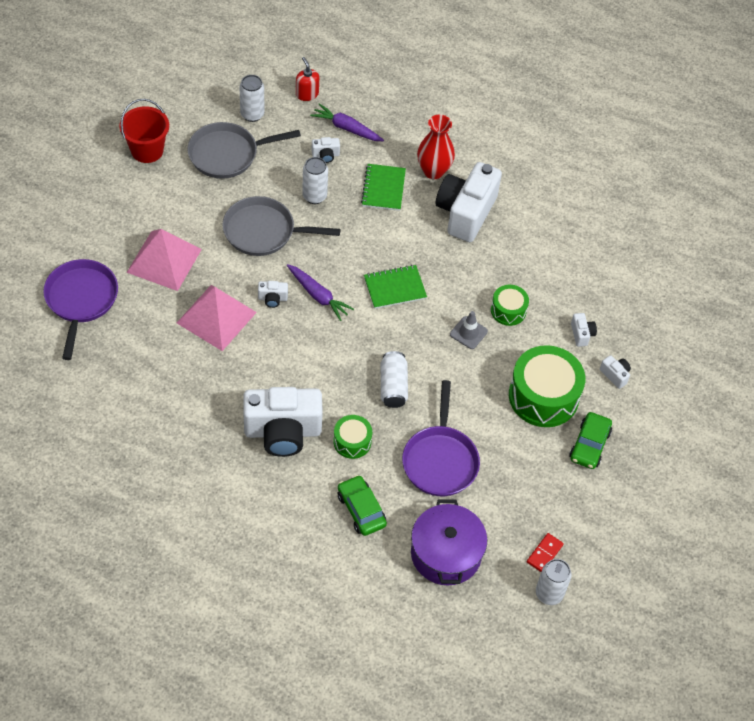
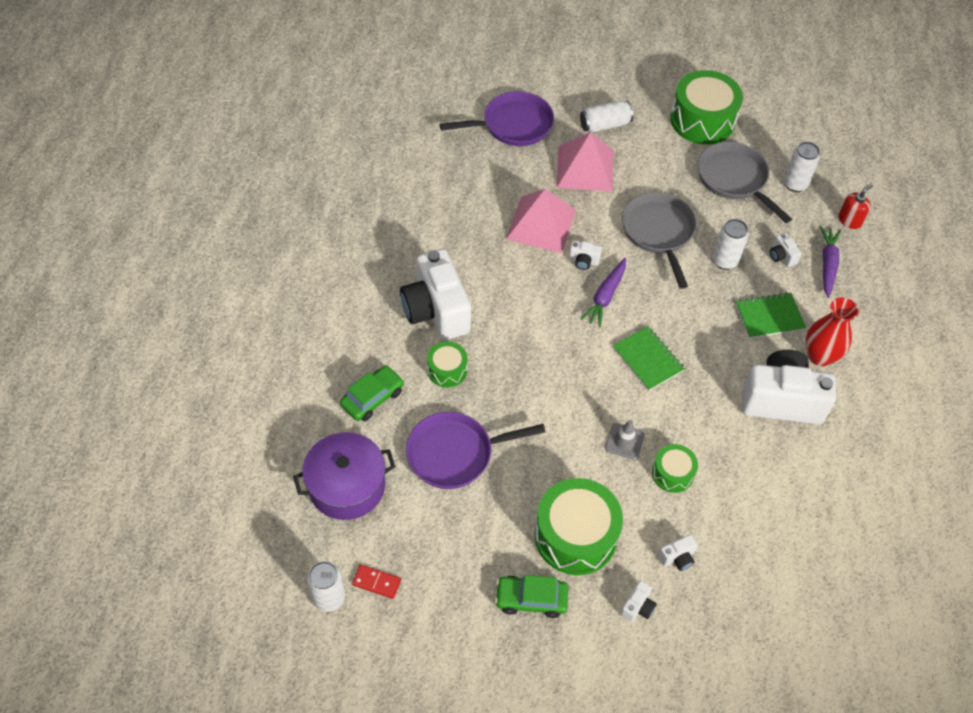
camera: 75 degrees right, 0 degrees up
(147, 150) = (702, 120): red bucket -> green drum
(272, 299) = (583, 261): white camera -> white camera turned 60 degrees counterclockwise
(393, 386) = (526, 389): white can -> white can (605, 125)

